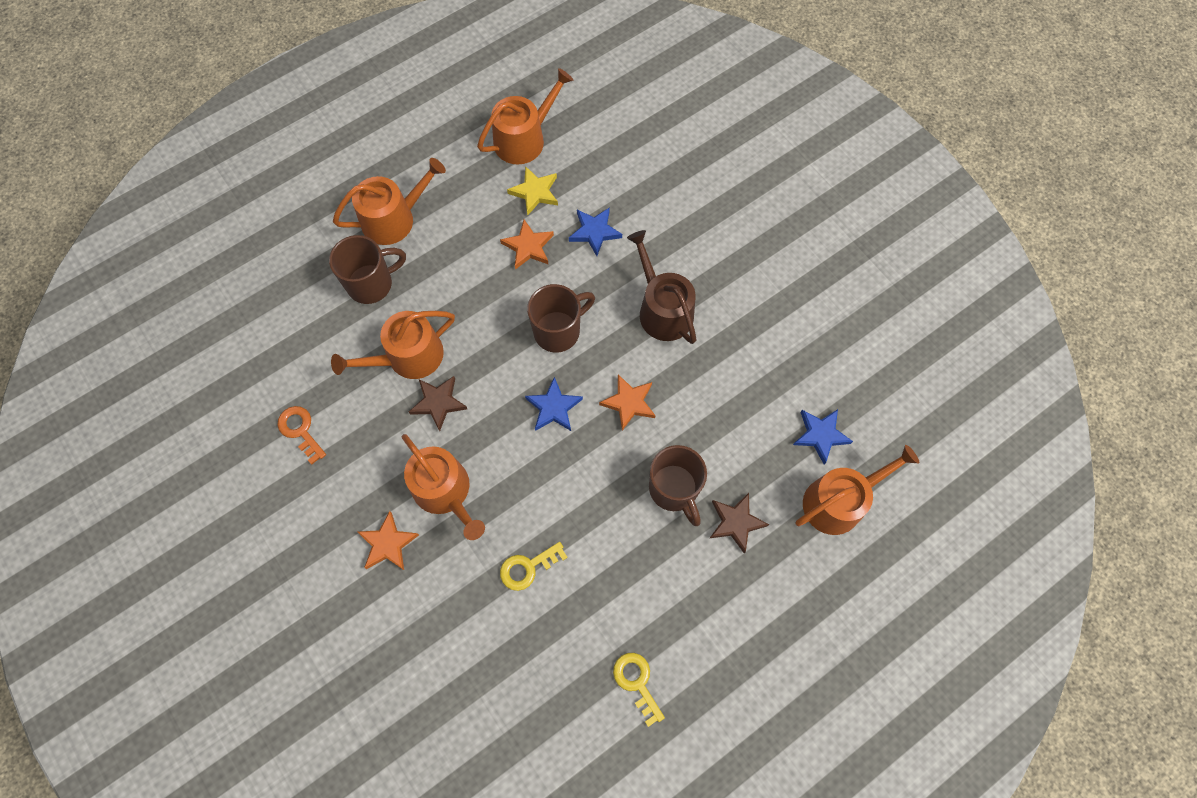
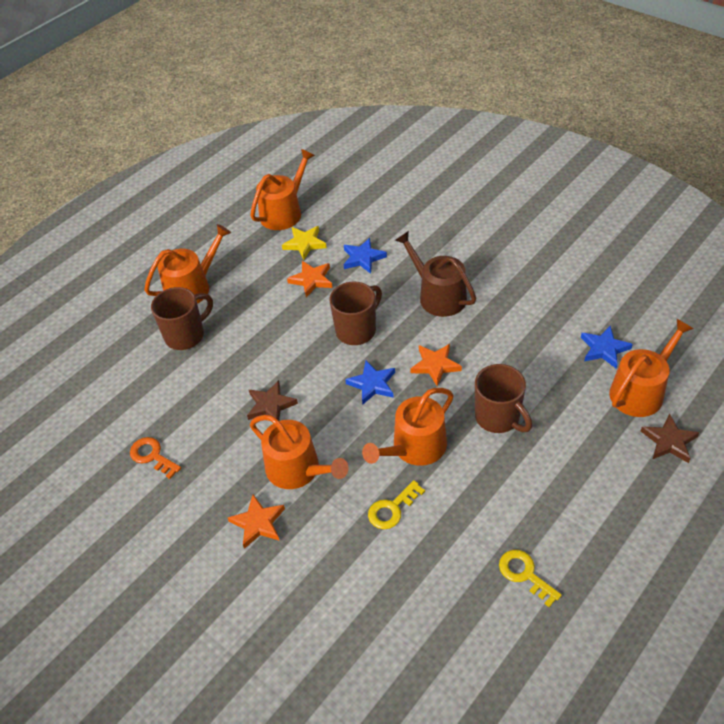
camera: 10 degrees left, 20 degrees down
(408, 357) = (233, 379): orange watering can -> orange watering can (414, 448)
(736, 522) = (561, 428): brown star -> brown star (669, 441)

